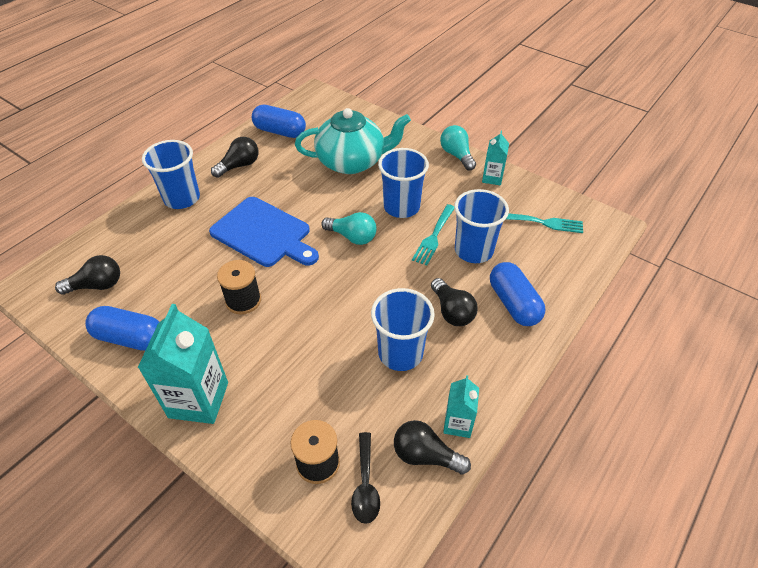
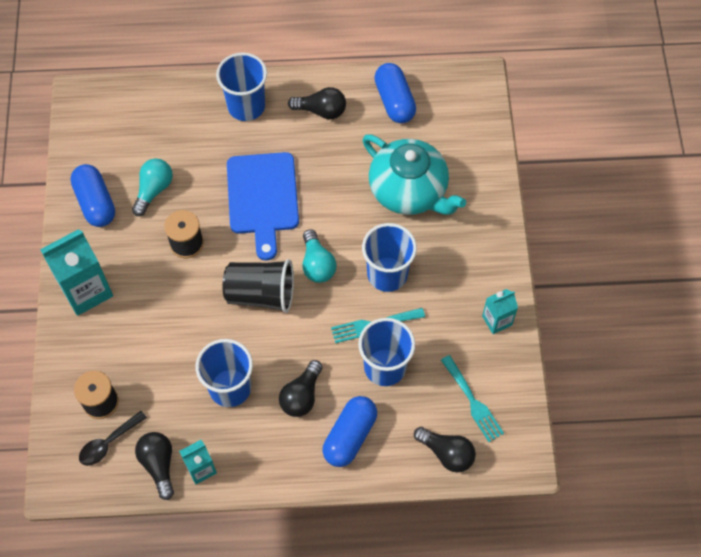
camera: 50 degrees right, 15 degrees up
(97, 285) = (118, 137): black light bulb -> black light bulb (447, 453)
(340, 282) = (261, 294): none -> black cup
(456, 155) = (502, 268): turquoise light bulb -> turquoise light bulb (154, 190)

